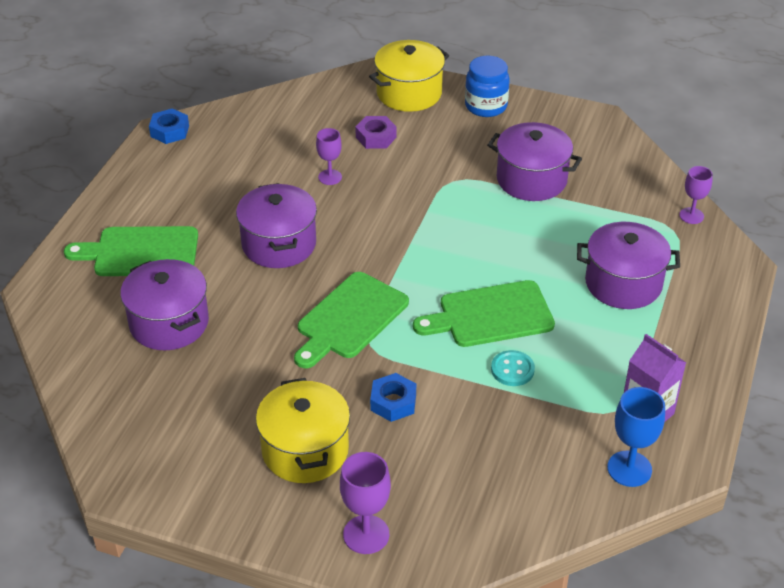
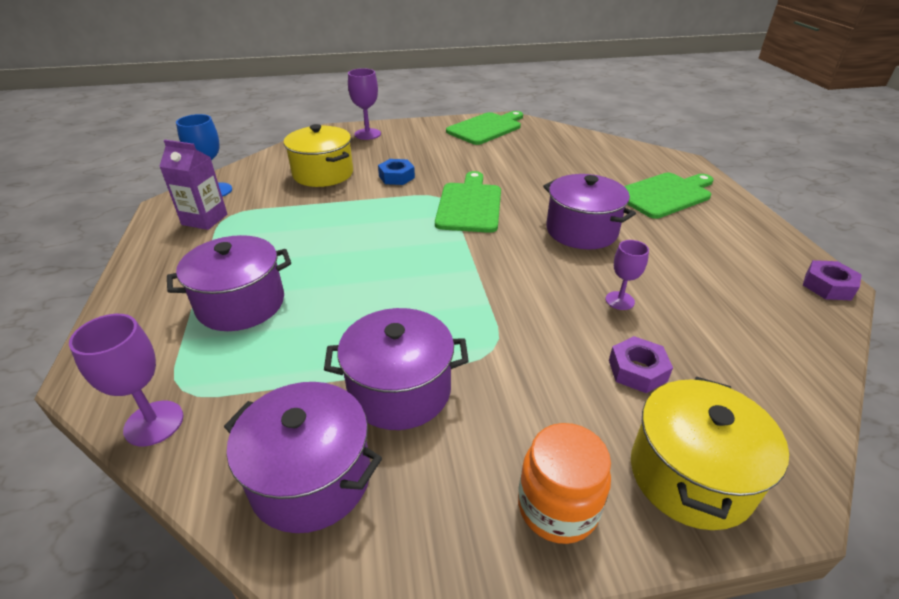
camera: 150 degrees right, 5 degrees down
(169, 323) = (582, 169): purple pot -> purple pot (311, 478)
(170, 131) = (828, 286): blue nut -> purple nut
(305, 450) = (430, 148): yellow pot -> yellow pot (323, 174)
(486, 106) = (557, 507): blue jar -> orange jar
(491, 315) = (361, 239): green cutting board -> green cutting board (486, 128)
(512, 370) = (323, 213): turquoise button -> none
(691, 216) = (154, 423): purple goblet -> purple goblet, size x1.51

